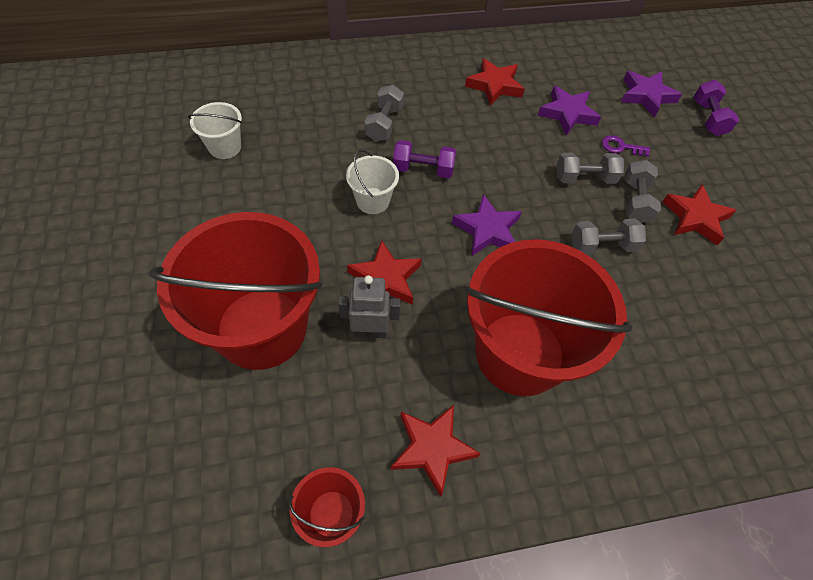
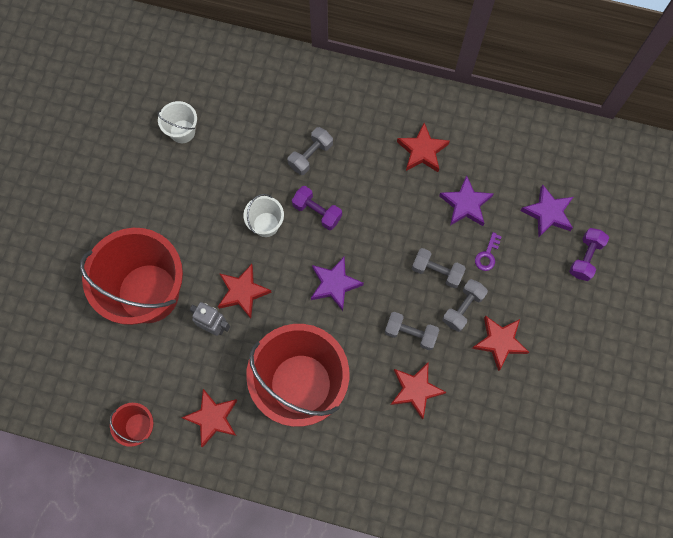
camera: 30 degrees right, 15 degrees up
(621, 147) = (487, 255): purple key -> purple key turned 105 degrees counterclockwise
(651, 301) = (415, 390): none -> red star

